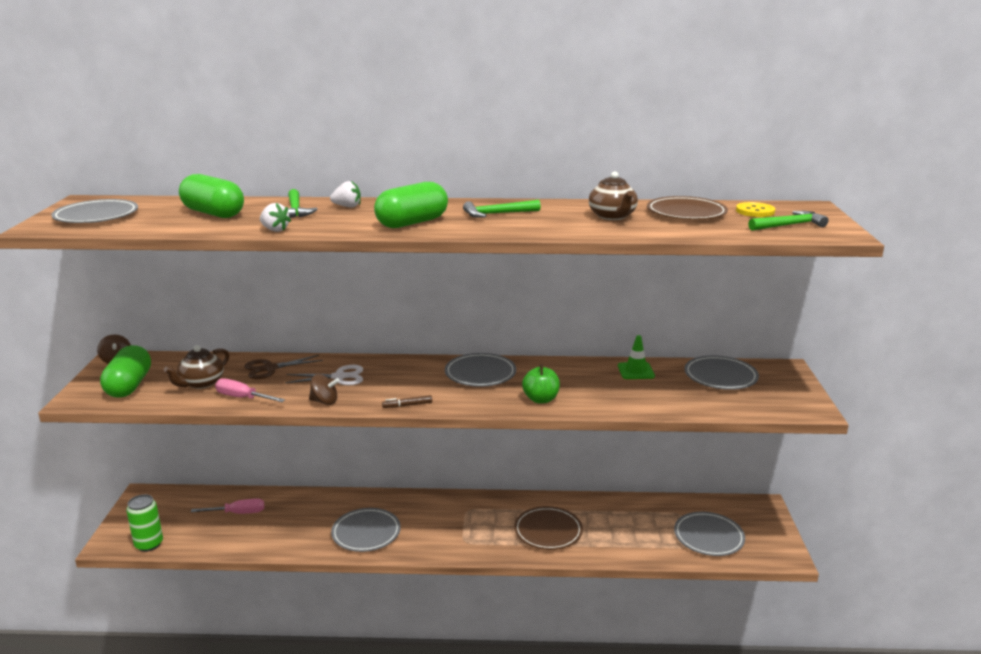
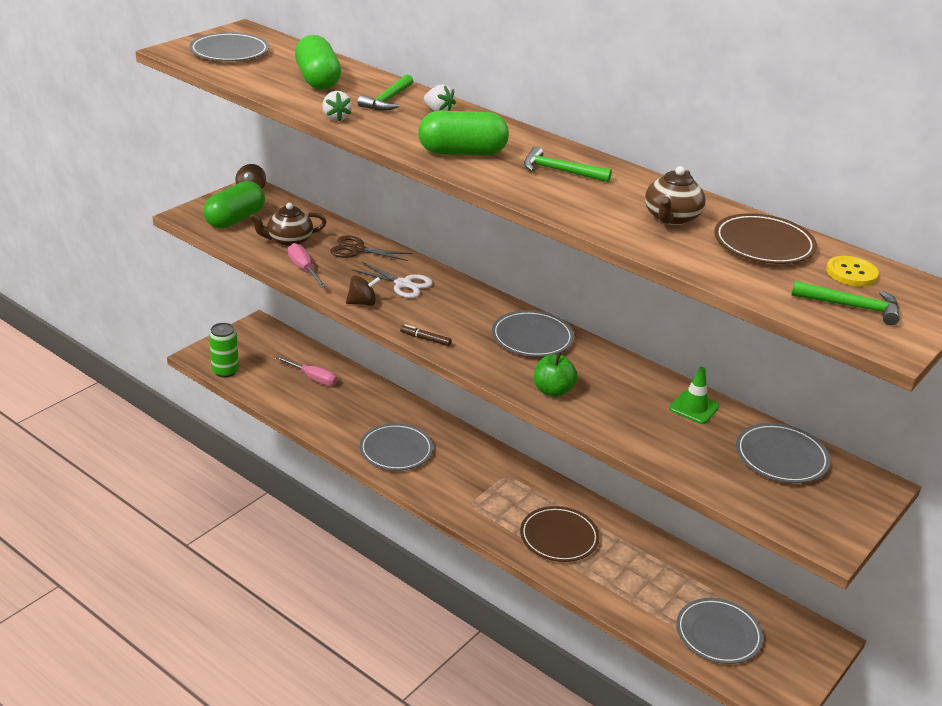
camera: 35 degrees right, 10 degrees up
(324, 401) = (362, 303): brown spinning top -> brown spinning top turned 60 degrees counterclockwise

